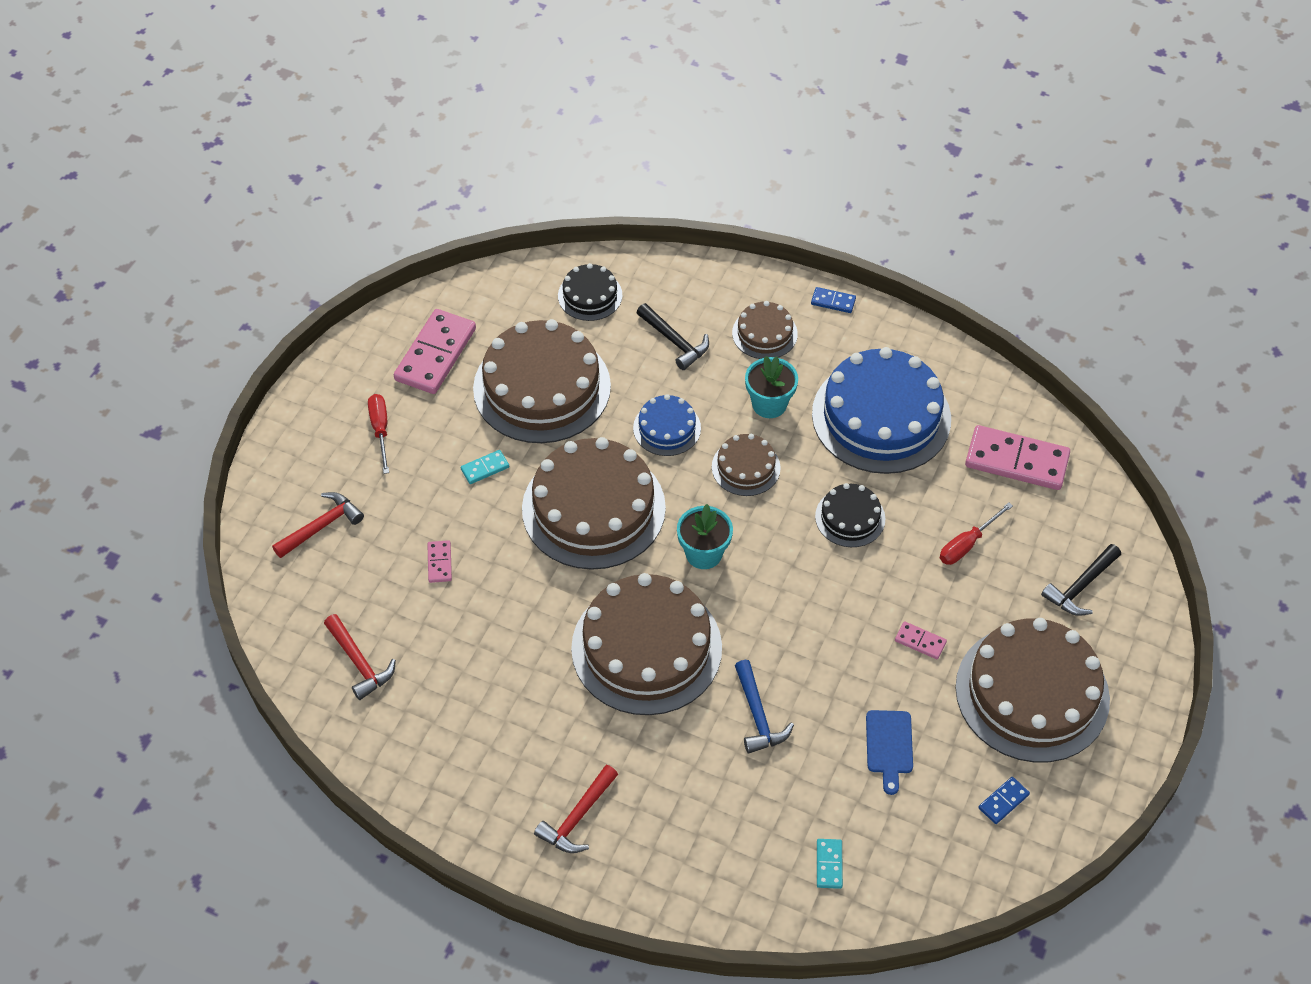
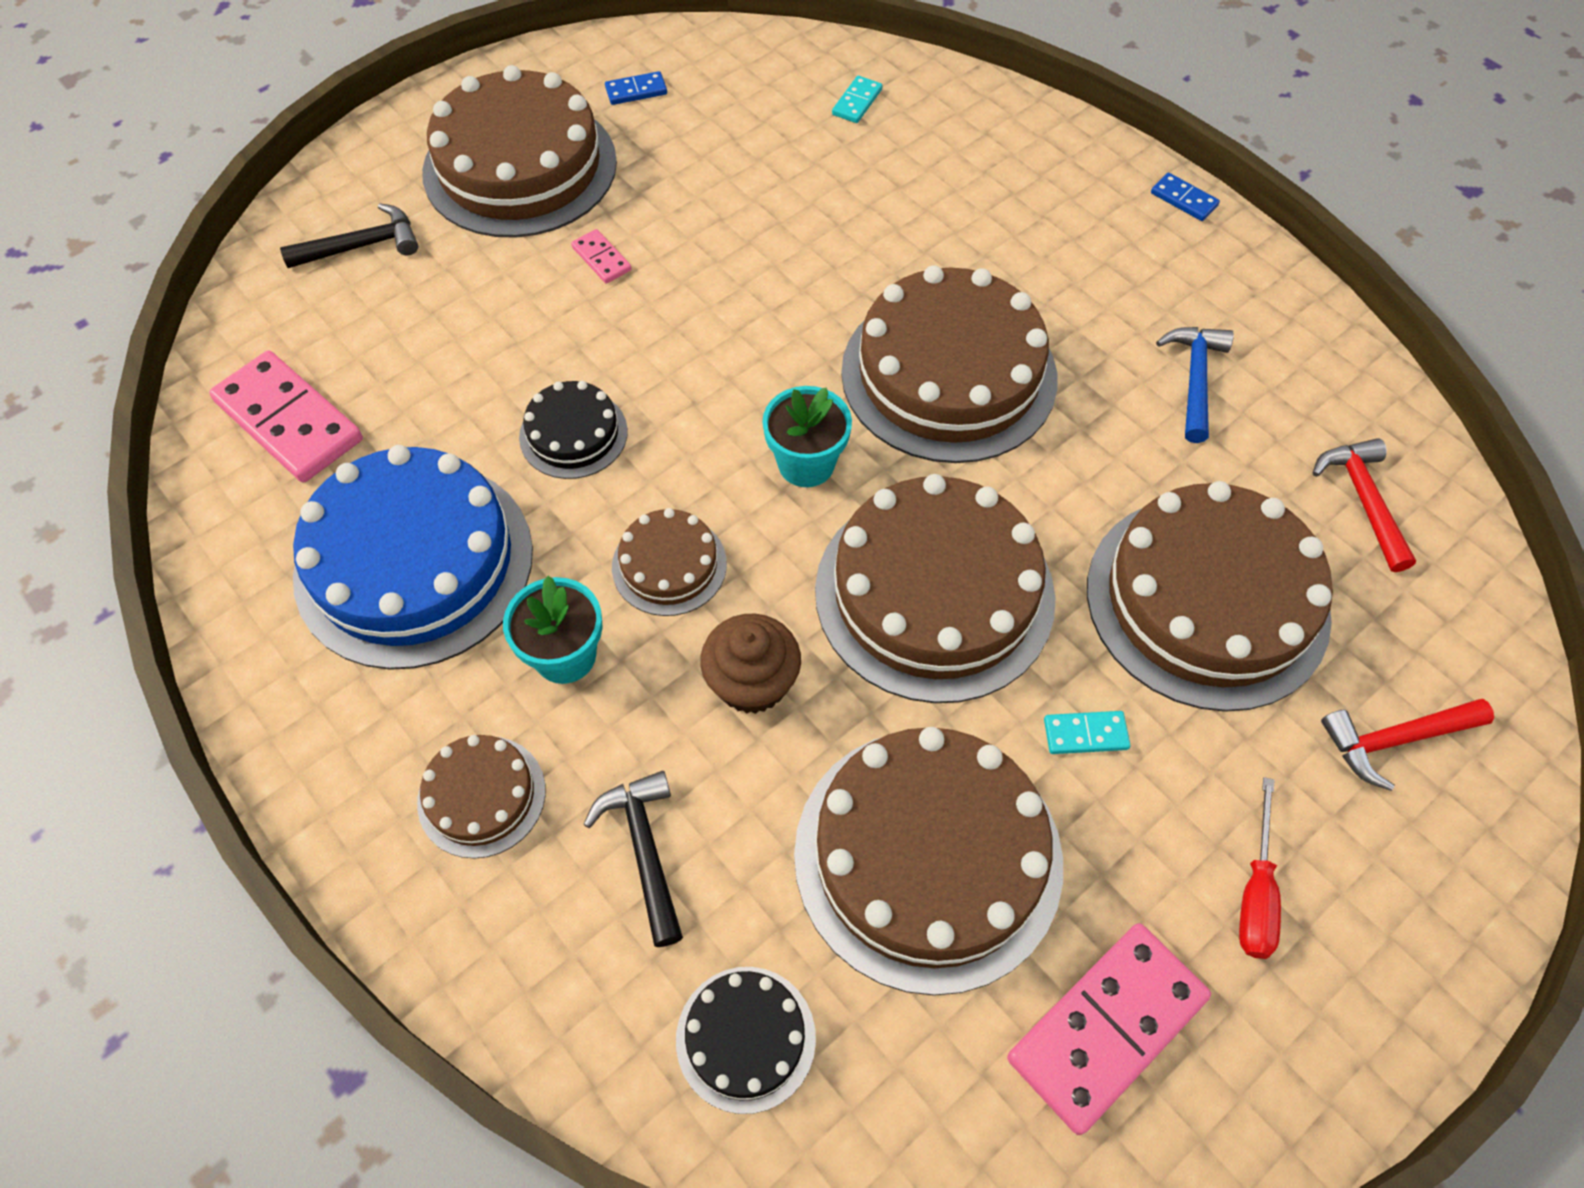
camera: 155 degrees left, 5 degrees up
(439, 563) = (1207, 601): pink domino -> brown cake
(577, 818) = (1118, 230): red hammer -> none
(667, 428) = (752, 682): blue cake -> brown cupcake
(758, 716) = (850, 253): blue hammer -> blue hammer (1194, 379)
(833, 301) = (321, 810): blue domino -> blue domino (1184, 199)
(889, 746) = (718, 175): blue cutting board -> none
(967, 544) = (451, 342): red screwdriver -> none

